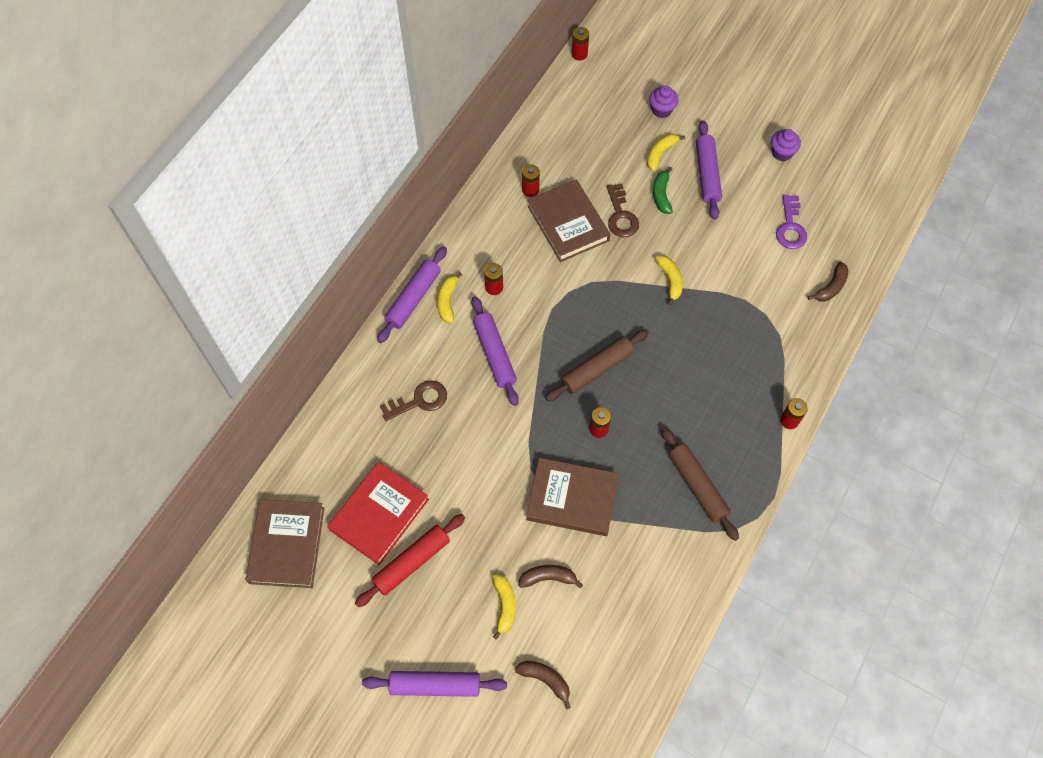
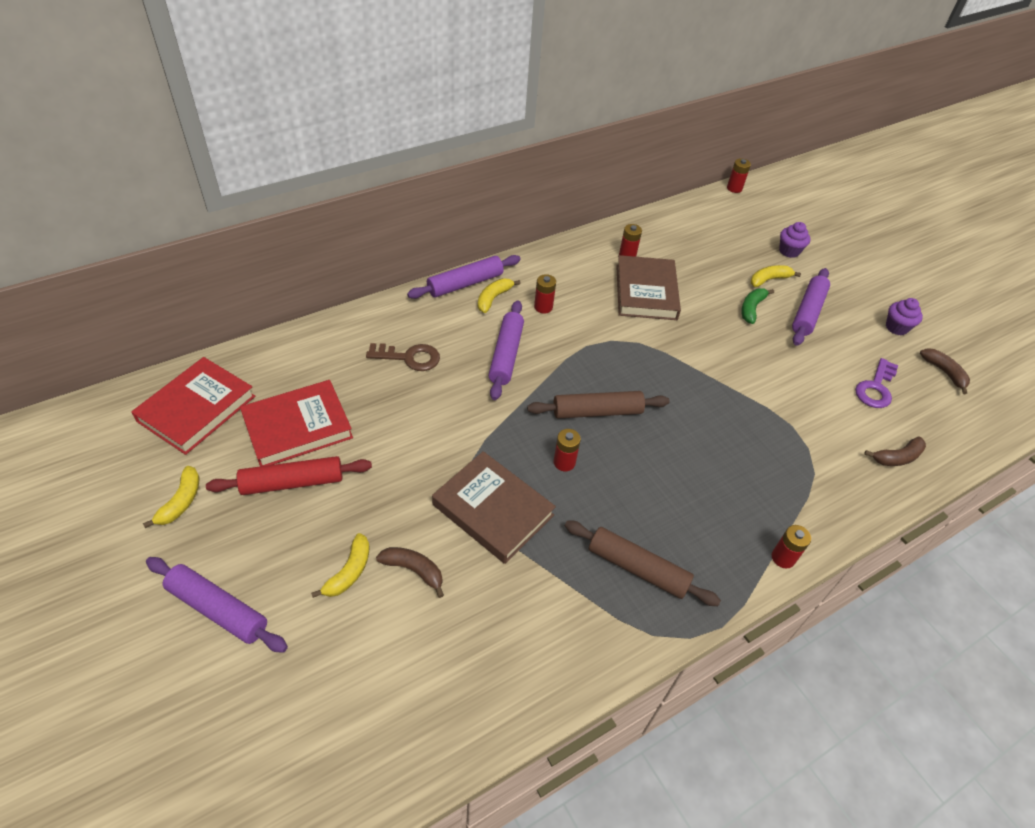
camera: 25 degrees right, 15 degrees down
(287, 545) = (197, 409): brown book -> red book
(545, 680) = (333, 673): brown banana -> brown banana (944, 372)
(621, 216) = (701, 307): brown key -> none
(670, 280) = (719, 375): yellow banana -> yellow banana (181, 501)
(697, 486) = (638, 568): brown rolling pin -> brown rolling pin turned 60 degrees counterclockwise

